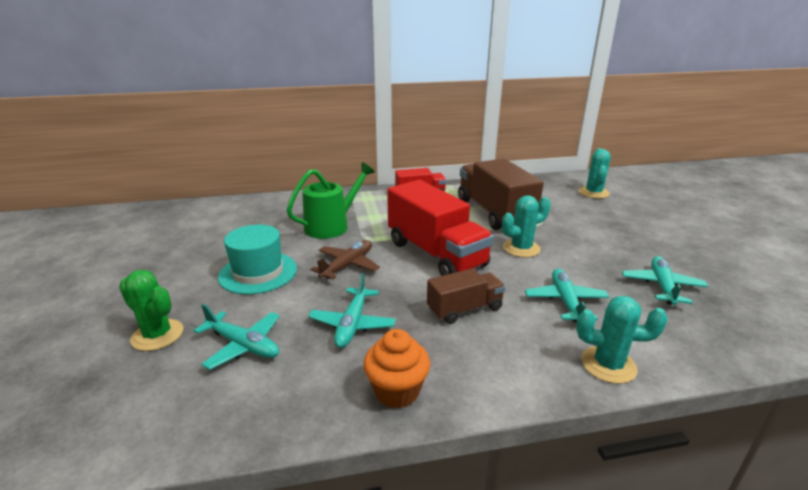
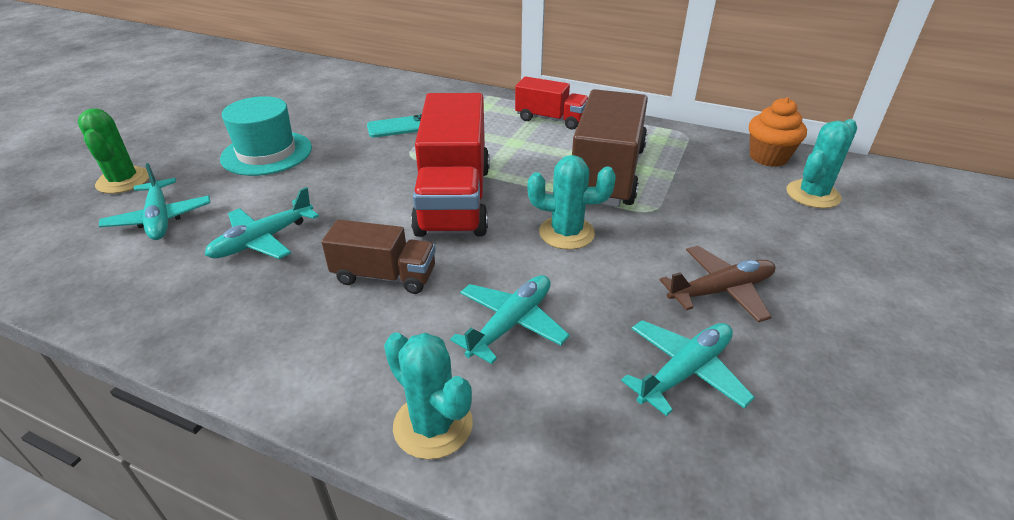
camera: 35 degrees right, 10 degrees up
(331, 226) = (399, 127): green watering can -> turquoise phone
(347, 265) = (349, 177): brown plane -> brown plane (721, 291)
(397, 391) = (198, 325): orange cupcake -> orange cupcake (768, 157)

